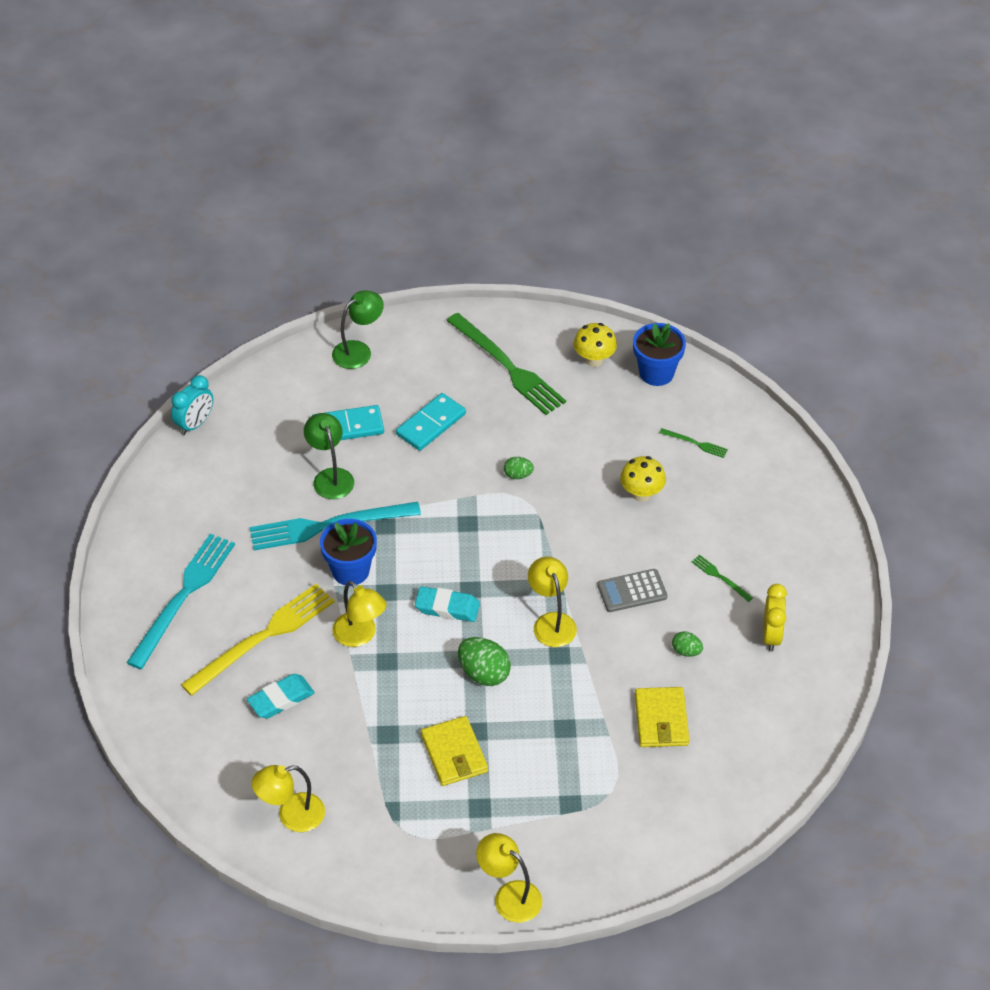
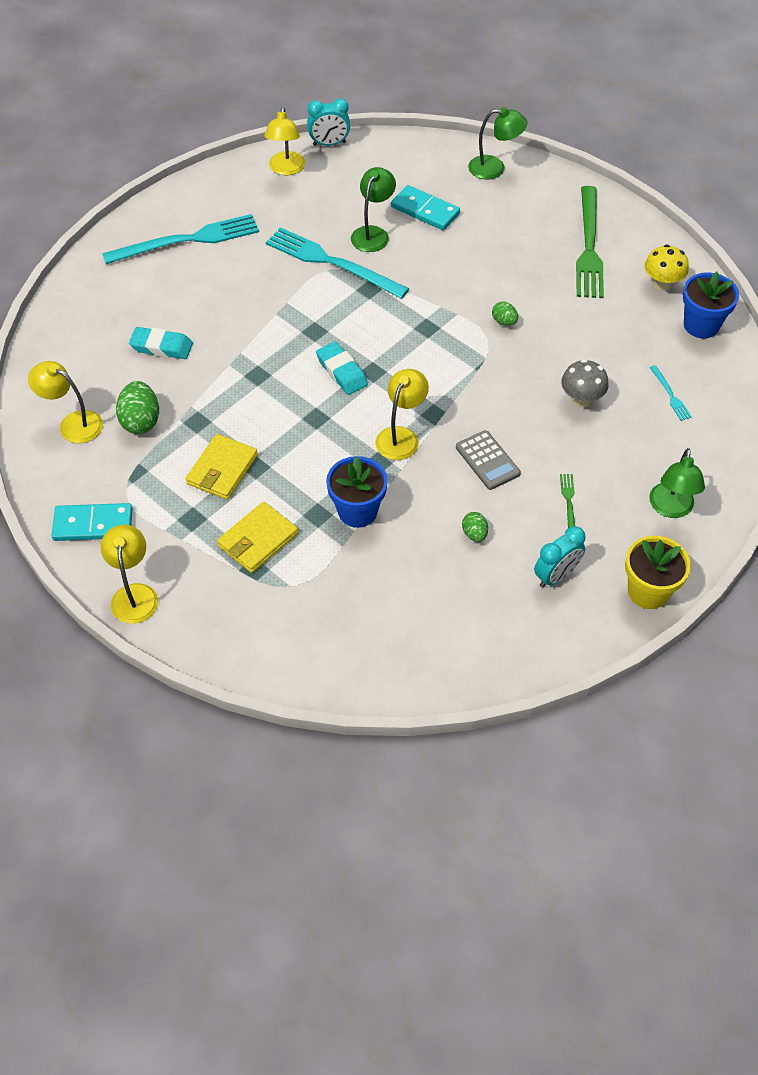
camera: 45 degrees right, 5 degrees up
(263, 637) = (201, 300): yellow fork -> none
(350, 571) = (309, 301): blue flower pot -> blue flower pot (357, 511)
(360, 636) = (262, 346): yellow lamp -> yellow lamp (286, 169)
(431, 424) = (484, 247): turquoise domino -> turquoise domino (93, 525)
(484, 673) = (310, 433): green egg -> green egg (141, 421)
(632, 591) = (487, 460): grey calculator -> grey calculator turned 150 degrees counterclockwise
(641, 494) = (581, 400): yellow mushroom -> grey mushroom
(661, 720) = (393, 566): yellow wallet -> yellow wallet (258, 540)
(695, 443) = (670, 395): green fork -> turquoise fork
(771, 636) = (556, 576): yellow clock -> turquoise clock
(788, 528) = (671, 508): none -> green lamp
(838, 597) = (648, 591): none -> yellow flower pot

